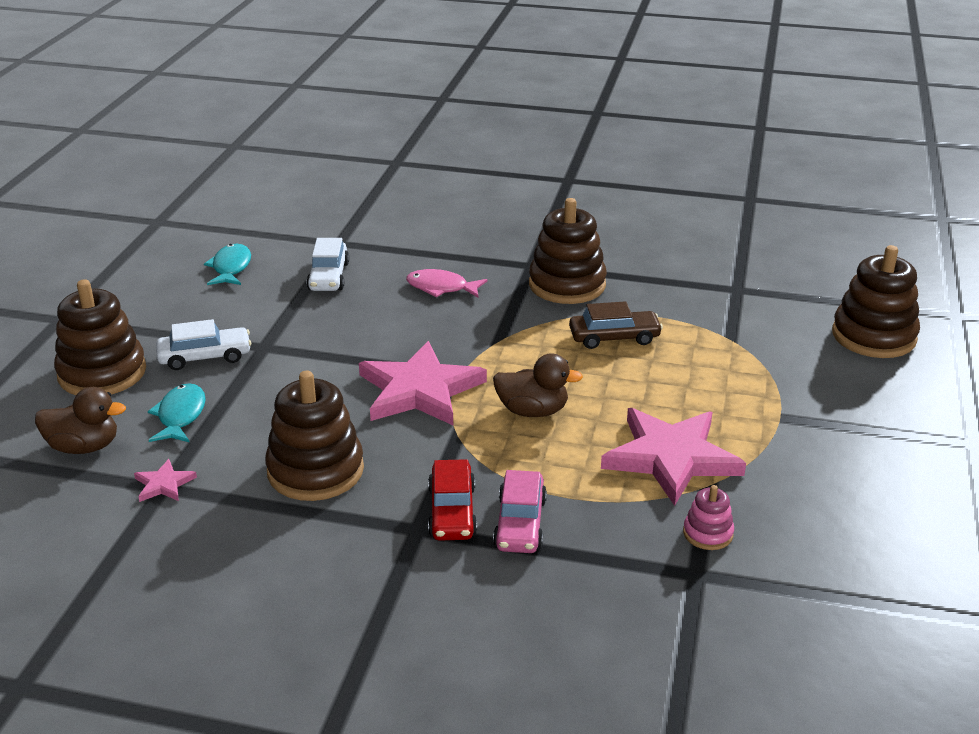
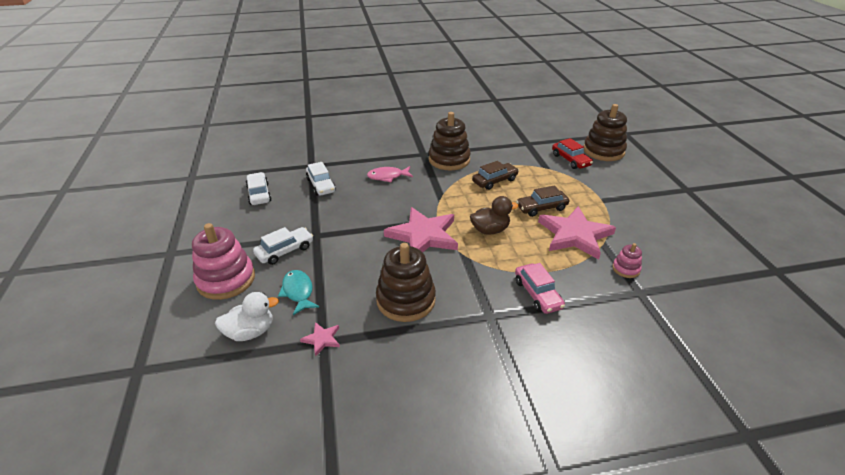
camera: 25 degrees left, 5 degrees up
(84, 447) = (250, 332): brown duck -> white duck
(102, 373) = (226, 280): brown stacking toy -> pink stacking toy
(231, 268) = (259, 194): turquoise fish -> white car
(452, 512) = (498, 299): red car -> red car (570, 160)
(654, 401) = (541, 208): none -> brown car

